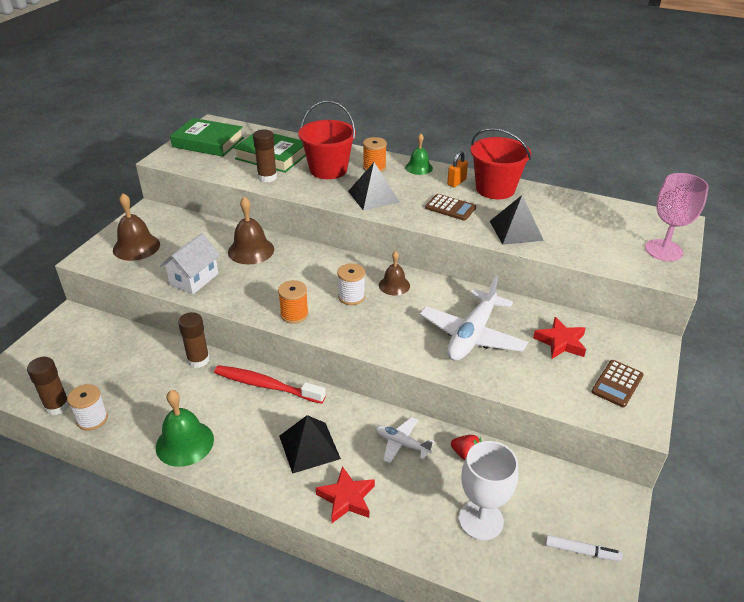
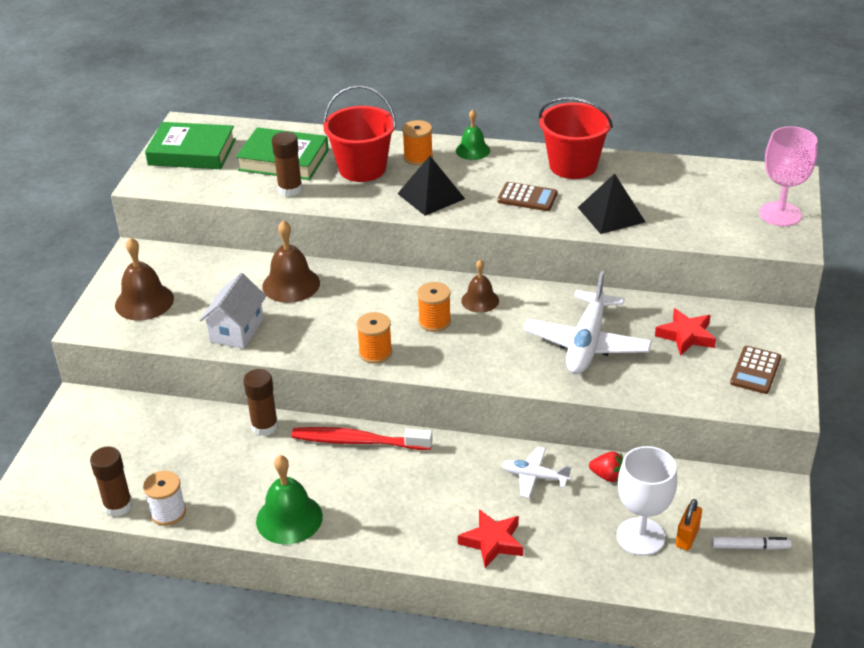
camera: 10 degrees left, 0 degrees up
(309, 447) = (432, 498): black pyramid -> none
(351, 296) = (434, 321): white spool -> orange spool
(456, 182) = (524, 163): orange padlock -> orange padlock (687, 538)

